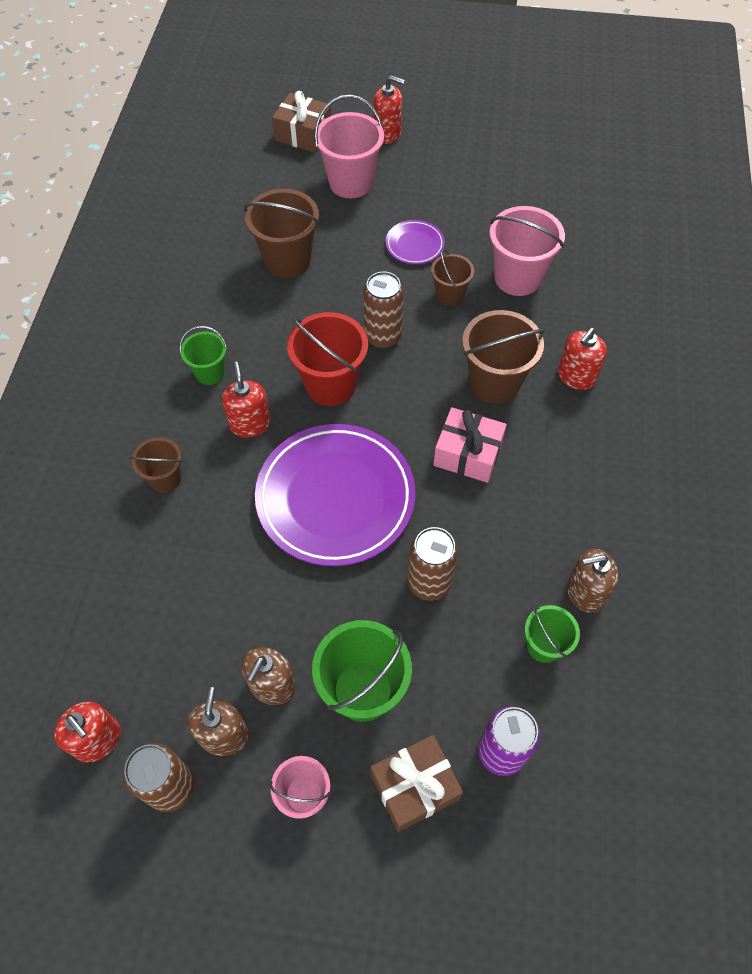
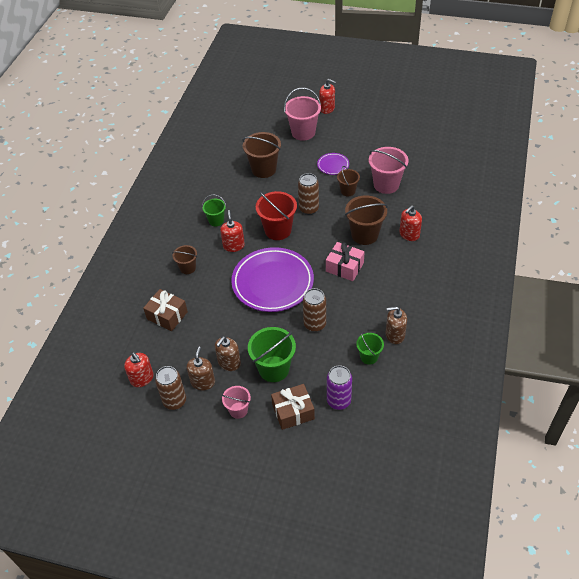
camera: 10 degrees right, 10 degrees down
(303, 134) = (281, 107): brown gift -> brown gift (167, 315)

